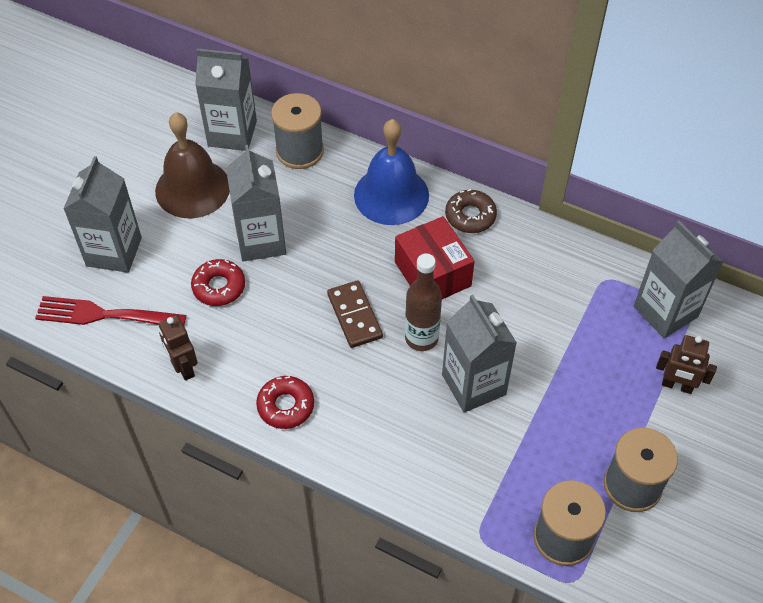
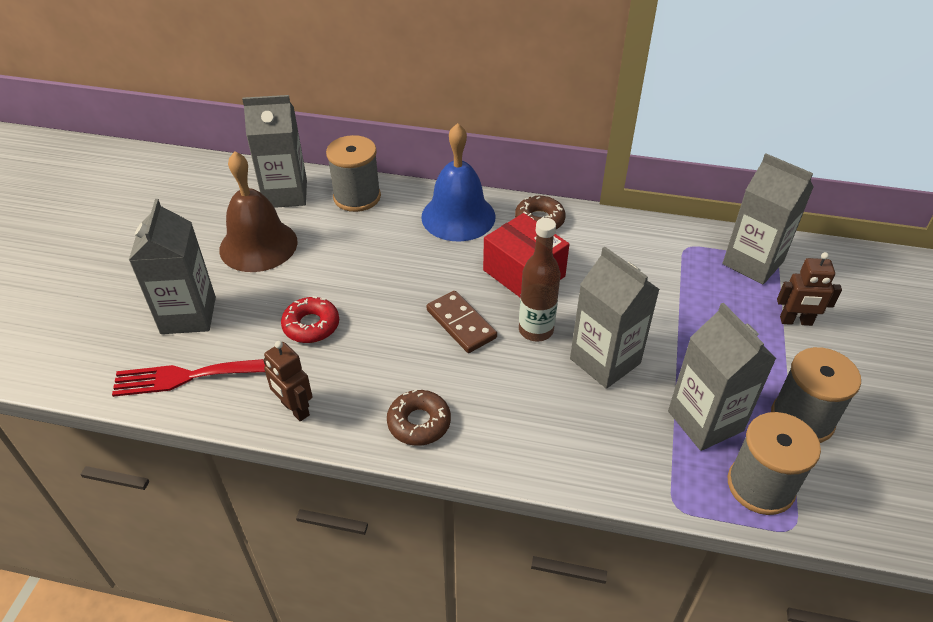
camera: 15 degrees left, 10 degrees down
(261, 240) = (343, 277): grey carton -> grey carton (705, 421)
(286, 406) = (419, 423): red donut -> brown donut

